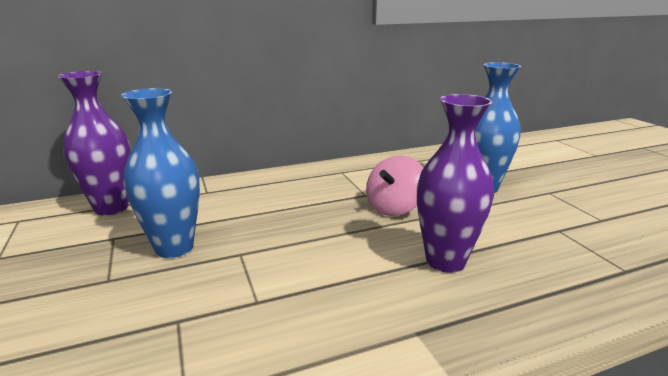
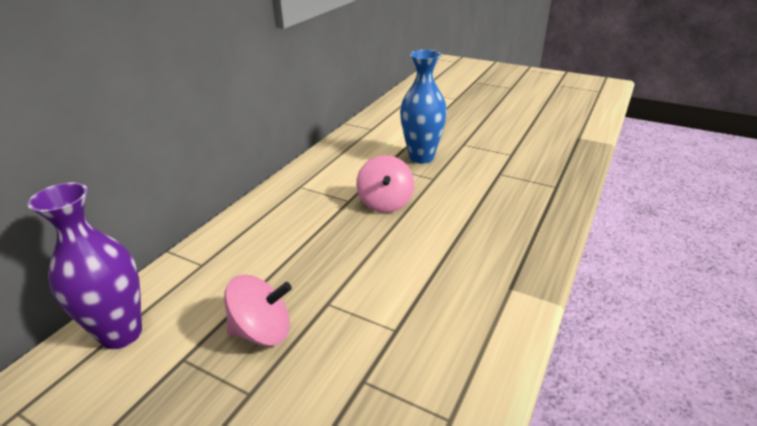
camera: 40 degrees left, 10 degrees up
(174, 247) = (262, 331): blue vase -> pink spinning top
(445, 261) = (468, 230): purple vase -> none

